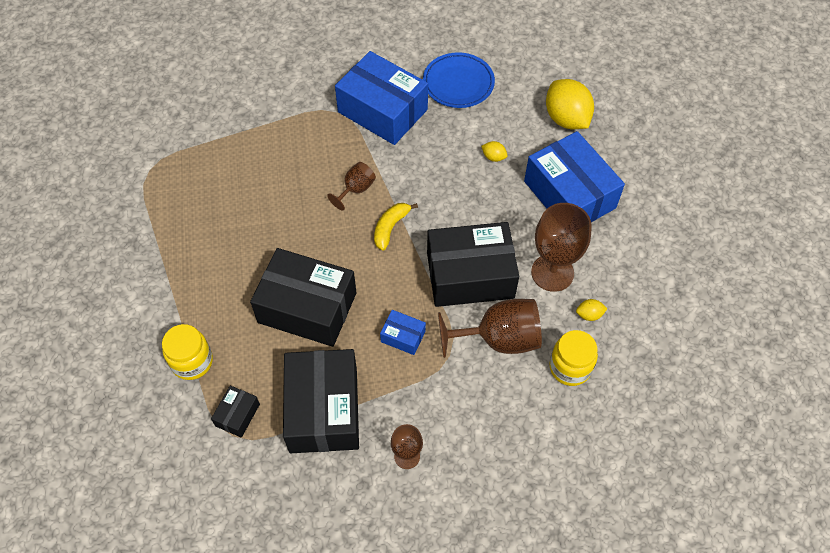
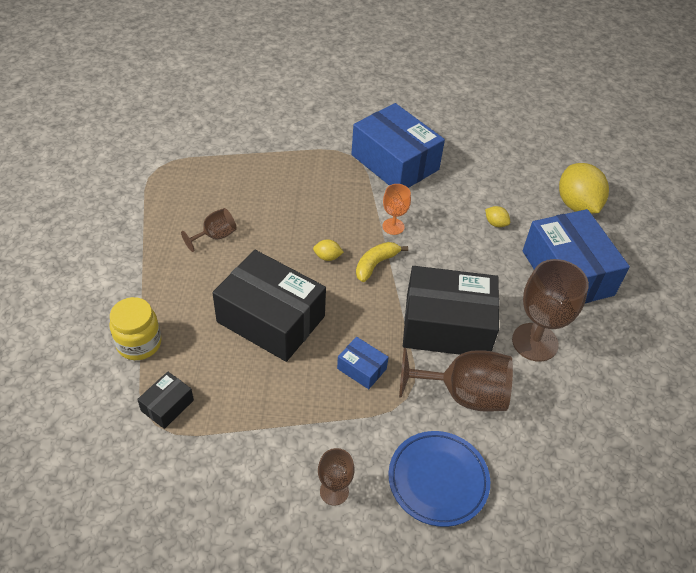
camera: 10 degrees right, 10 degrees down
(323, 410) = (258, 421): black box -> none
(356, 189) = (350, 223): brown goblet -> brown goblet (215, 236)
(397, 183) = (393, 226): none -> orange goblet
(458, 83) = (474, 154): blue plate -> blue plate (438, 480)
(570, 367) = (535, 441): yellow jar -> none
(589, 315) = (567, 392): yellow lemon -> yellow lemon (327, 257)

